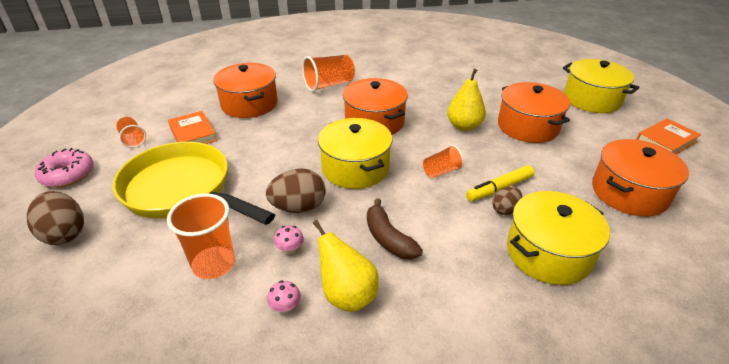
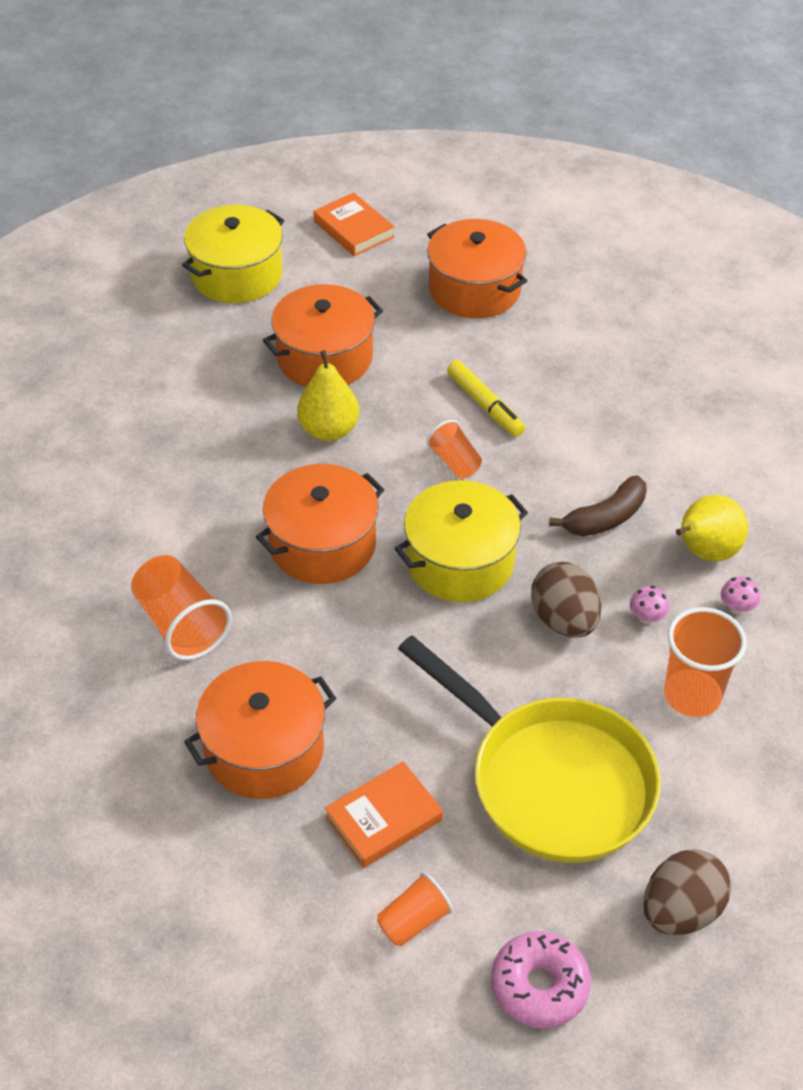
camera: 95 degrees left, 10 degrees up
(183, 190) = (551, 781): yellow pan -> yellow pan turned 75 degrees counterclockwise
(505, 210) = (528, 404): brown egg -> none
(548, 253) = (597, 377): yellow pot -> none

